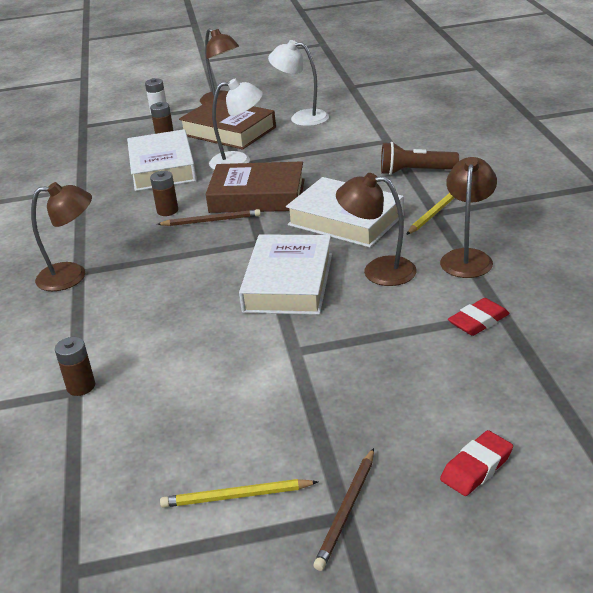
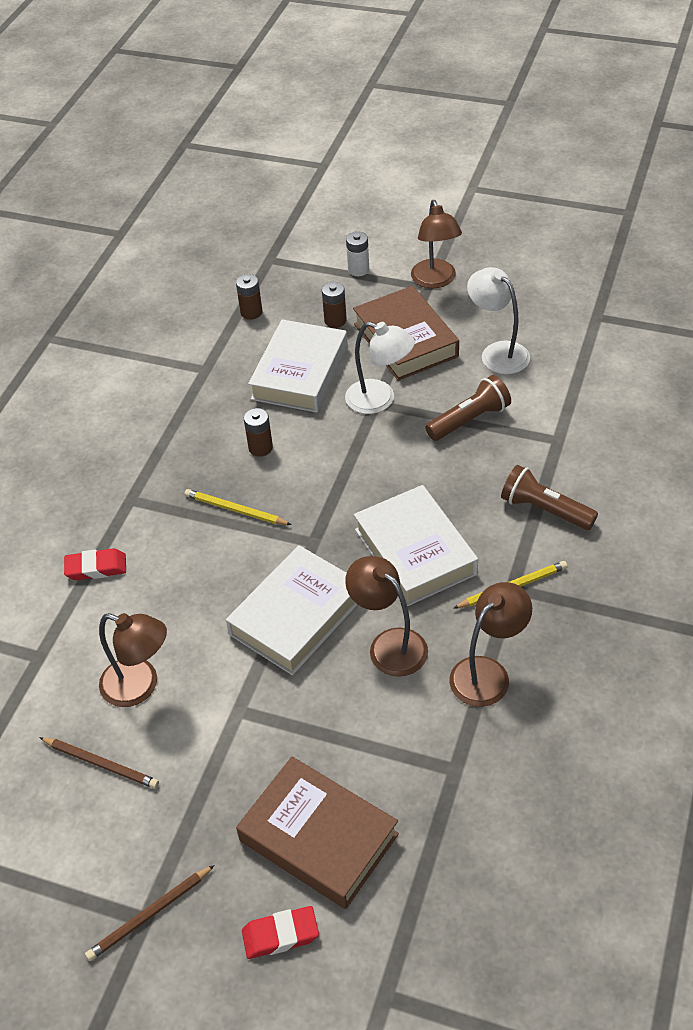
camera: 30 degrees right, 15 degrees up
(72, 276) = (121, 502): brown lamp -> brown lamp (140, 686)
(81, 386) = (46, 654): brown battery -> brown battery (251, 312)
(211, 221) = (290, 485): brown pencil -> brown pencil (101, 764)
(236, 496) = (82, 849): yellow pencil -> yellow pencil (235, 510)
(257, 196) = (358, 468): brown book -> brown book (318, 837)
(315, 150) = (469, 420): none -> brown flashlight
(478, 321) = (424, 766): red eraser -> red eraser (96, 568)

